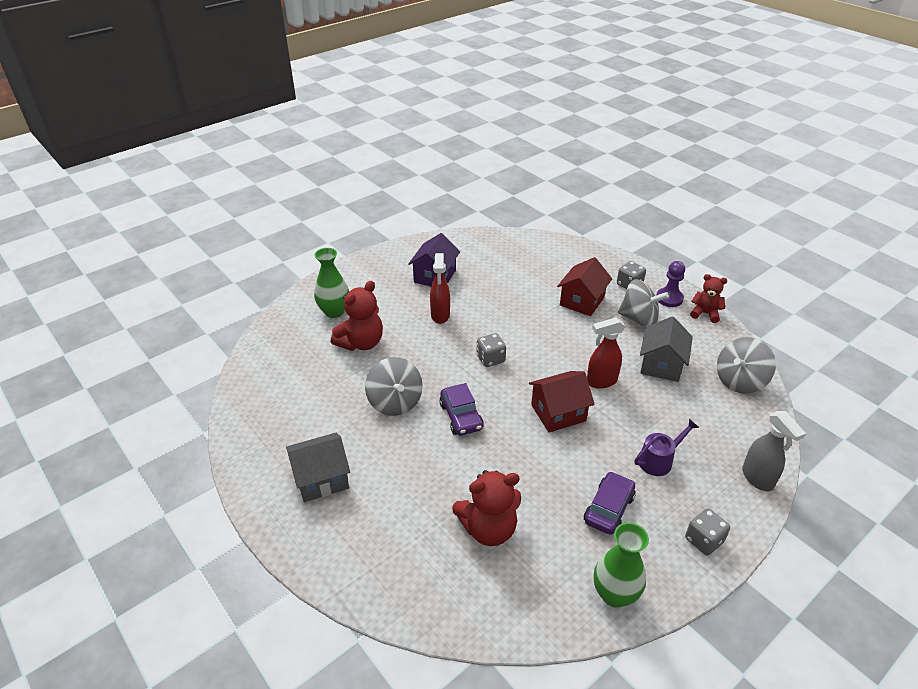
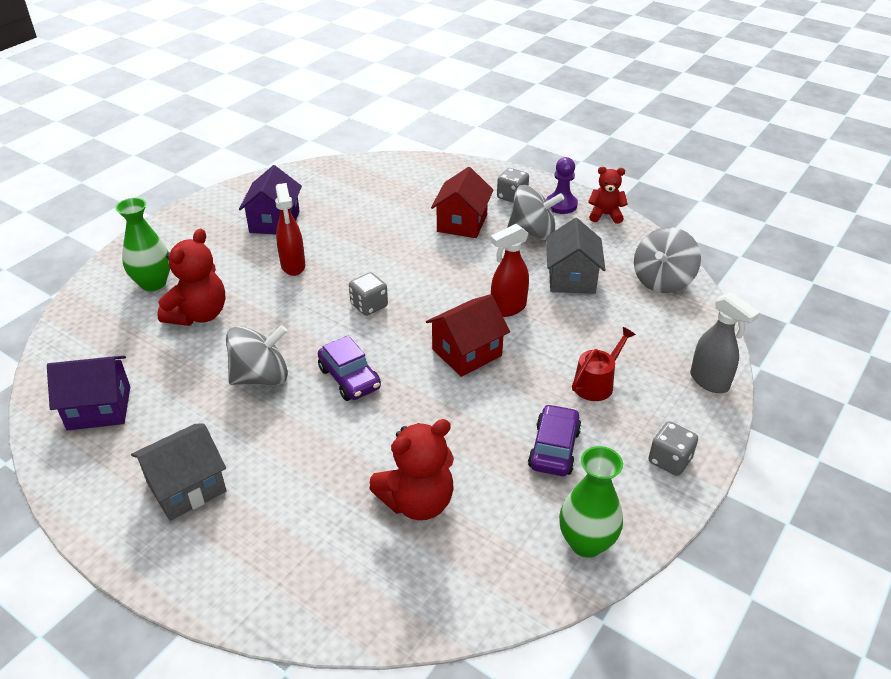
camera: 15 degrees left, 0 degrees up
(274, 403) = (99, 408): none -> purple house
(395, 402) = (261, 377): grey spinning top -> grey spinning top turned 75 degrees counterclockwise
(659, 460) = (597, 383): purple watering can -> red watering can

